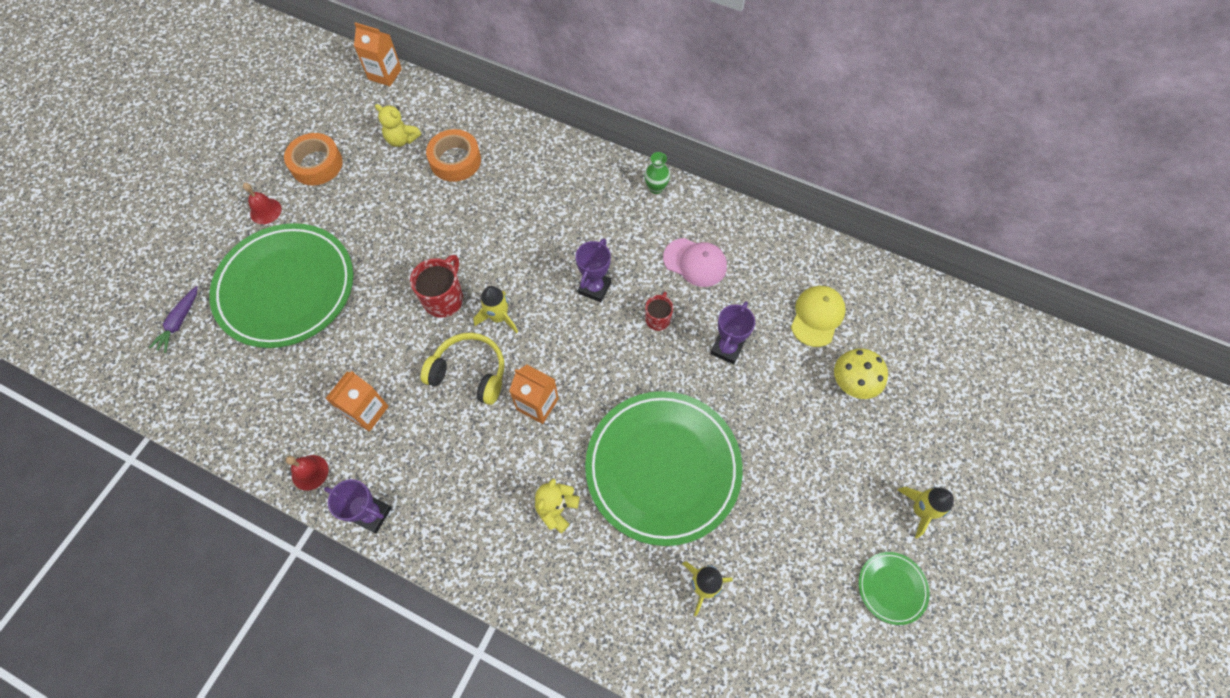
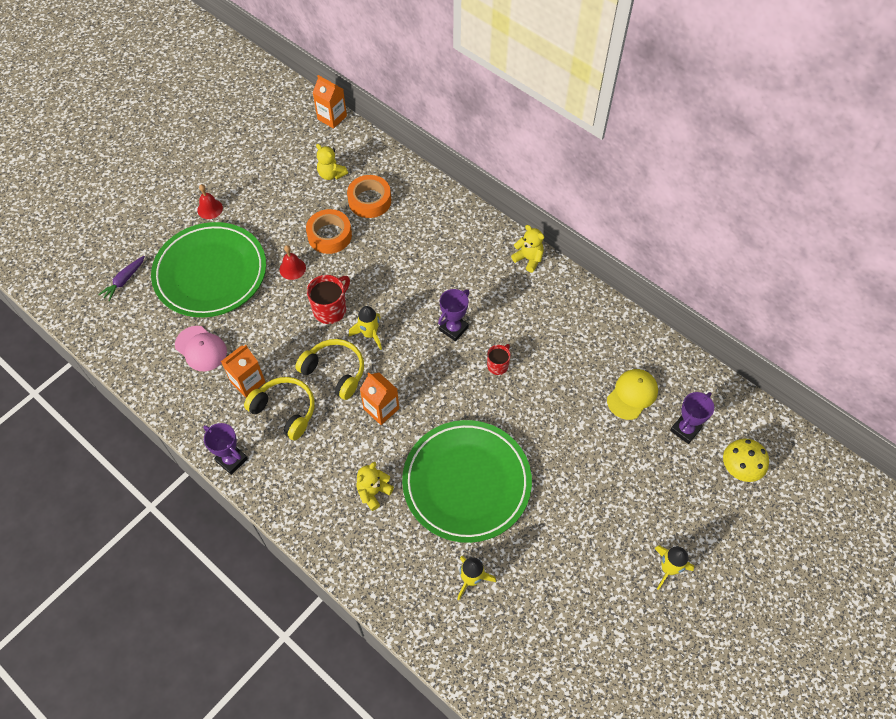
camera: 15 degrees right, 5 degrees down
(310, 472) = (193, 417): red bell -> red bell (292, 268)
(316, 164) = (259, 180): orange tape -> orange tape (329, 235)
(422, 435) = (285, 410): none -> yellow headphones
(656, 188) = (528, 259): green vase -> yellow teddy bear
(695, 262) = (543, 327): pink cap -> pink cap (201, 348)
(727, 348) = (547, 402): purple trophy -> purple trophy (685, 429)
(853, 383) = (645, 455): yellow mushroom -> yellow mushroom (739, 468)
(892, 588) = (624, 622): green plate -> none

